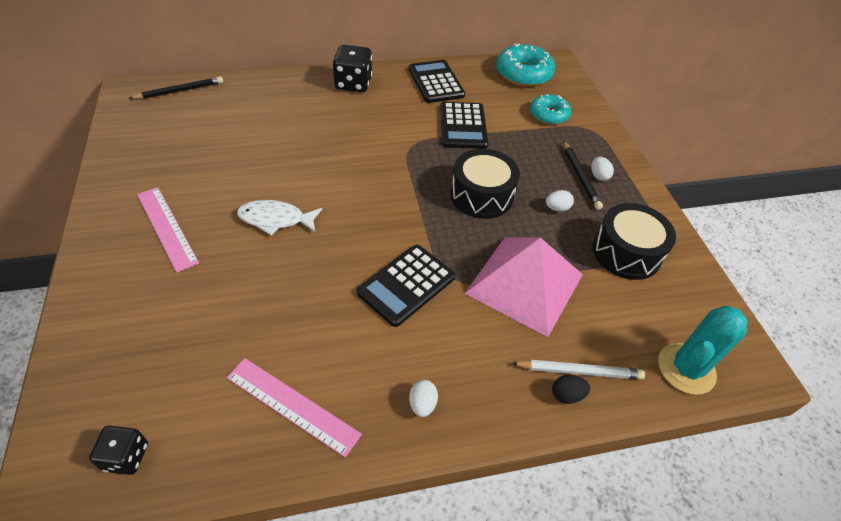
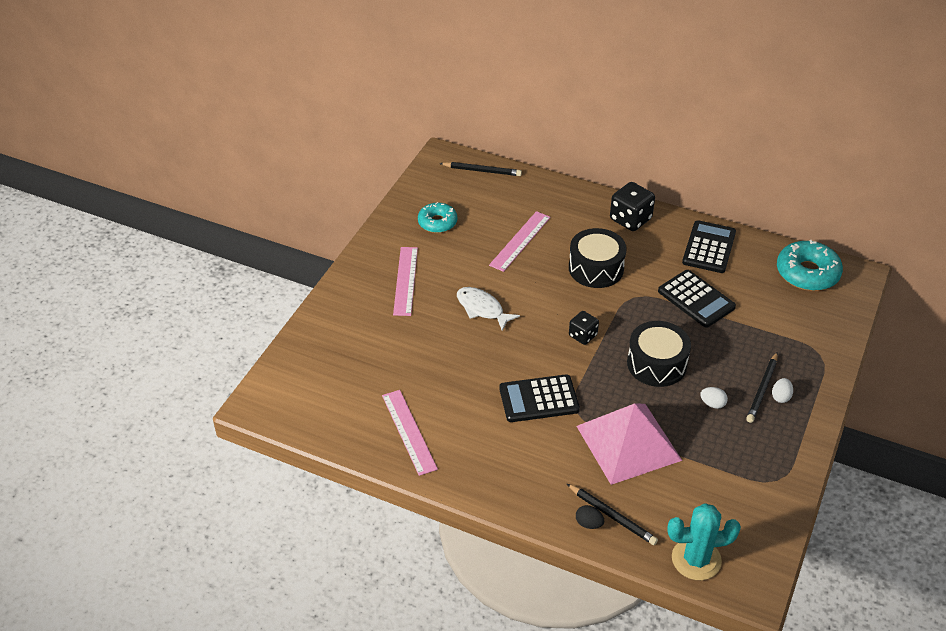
camera: 40 degrees right, 5 degrees down
(126, 457) = (304, 408): black dice -> black dice (583, 335)
(266, 139) = (520, 241): none -> pink ruler
(422, 404) = (487, 475): white egg -> none
(463, 126) = (696, 299): black calculator -> black calculator turned 75 degrees counterclockwise
(549, 115) = (791, 323): turquoise donut -> turquoise donut (437, 222)
(579, 371) = (612, 516): white pencil -> black pencil
(626, 252) = (737, 464): black drum -> black drum (596, 268)

